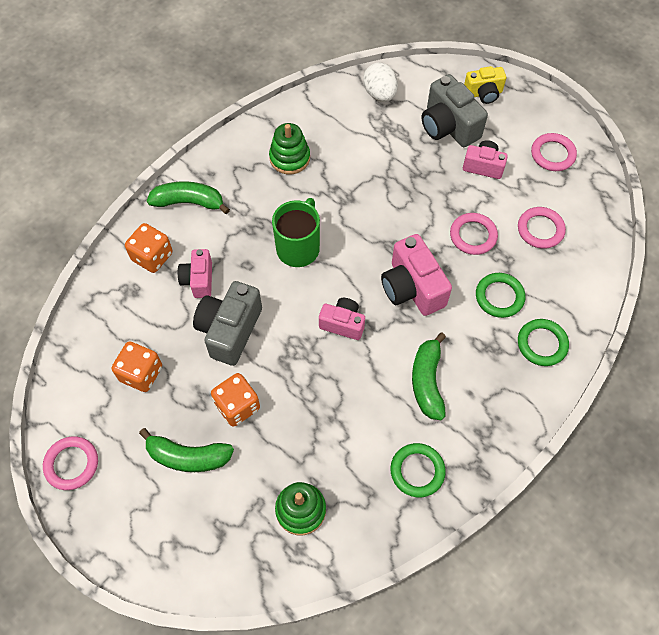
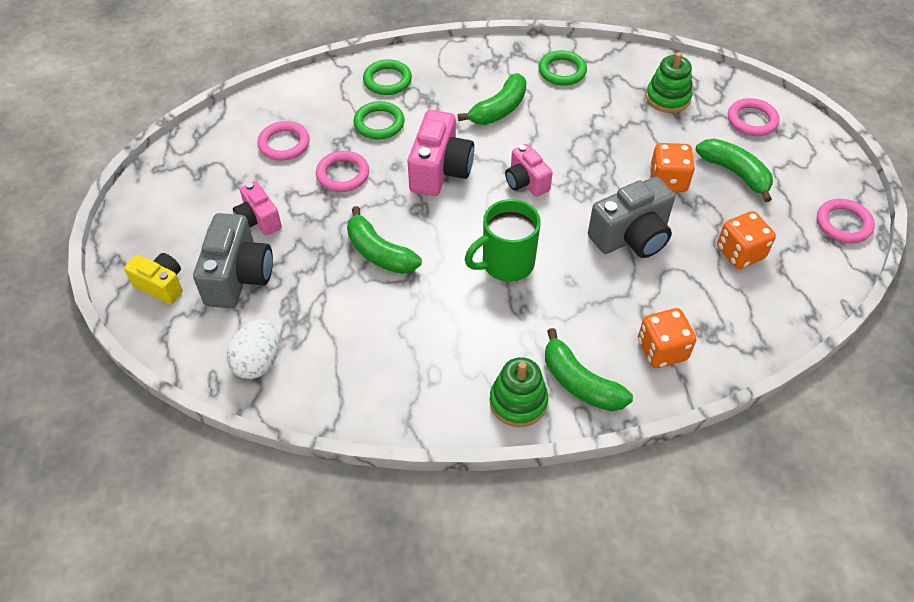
camera: 140 degrees left, 10 degrees down
(198, 280) = (629, 297): pink camera -> none
(289, 158) = (429, 357): green stacking toy -> green stacking toy (518, 402)
(385, 198) = (379, 253): none -> green banana
(552, 154) = (188, 189): pink ring -> pink ring (752, 120)

